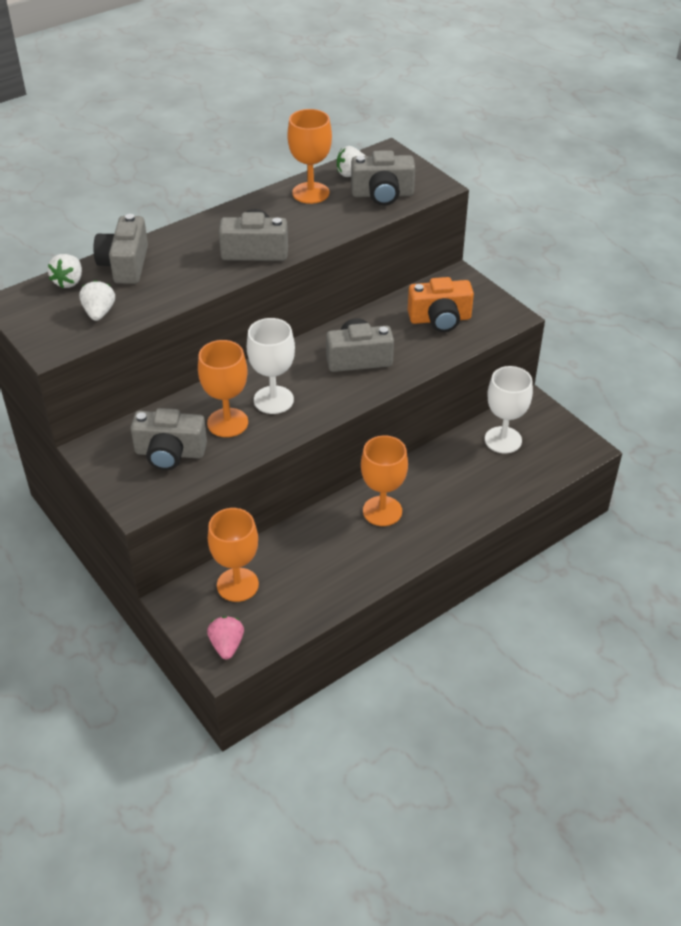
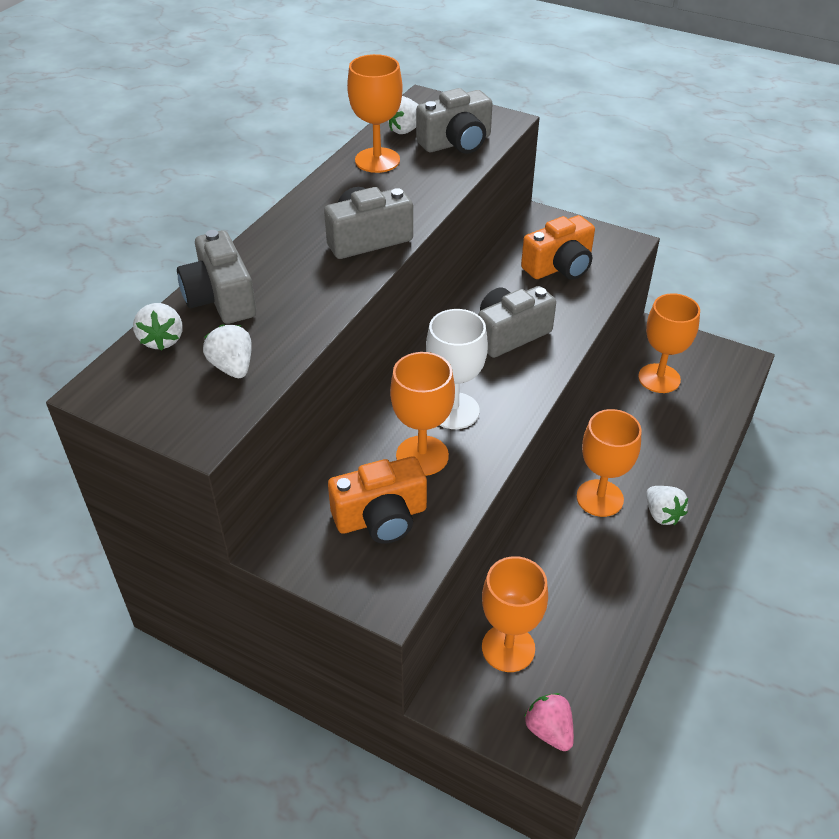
camera: 25 degrees left, 0 degrees up
(170, 453) = (381, 517): grey camera -> orange camera
(421, 539) = (662, 514): none -> white strawberry
(503, 440) = (659, 378): white goblet -> orange goblet

